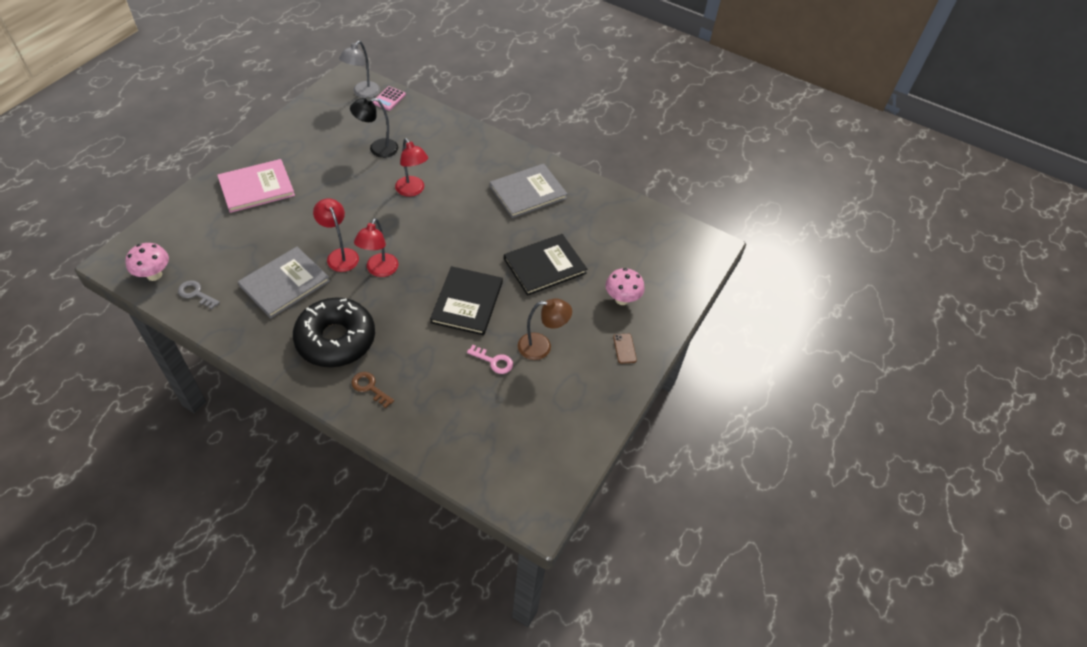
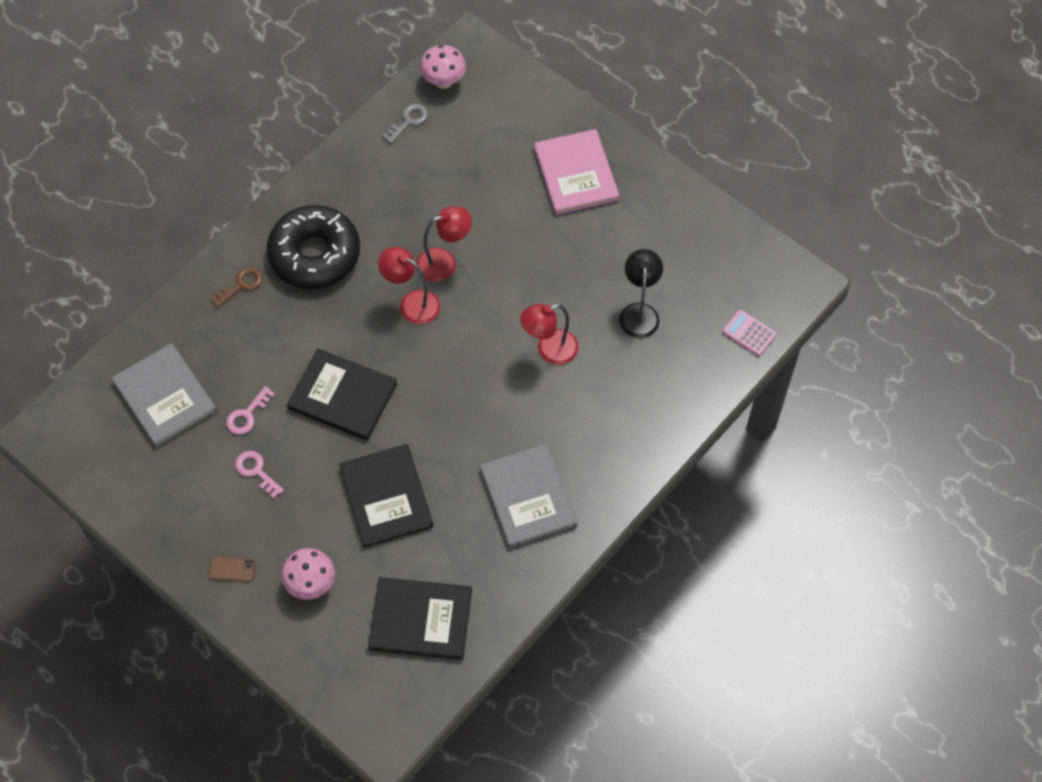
camera: 105 degrees right, 10 degrees up
(284, 283) = (408, 205): grey book -> grey book (165, 396)
(363, 93) = (764, 299): grey lamp -> none
(541, 347) = (256, 471): brown lamp -> pink key
(629, 237) = (420, 619): none -> black book

